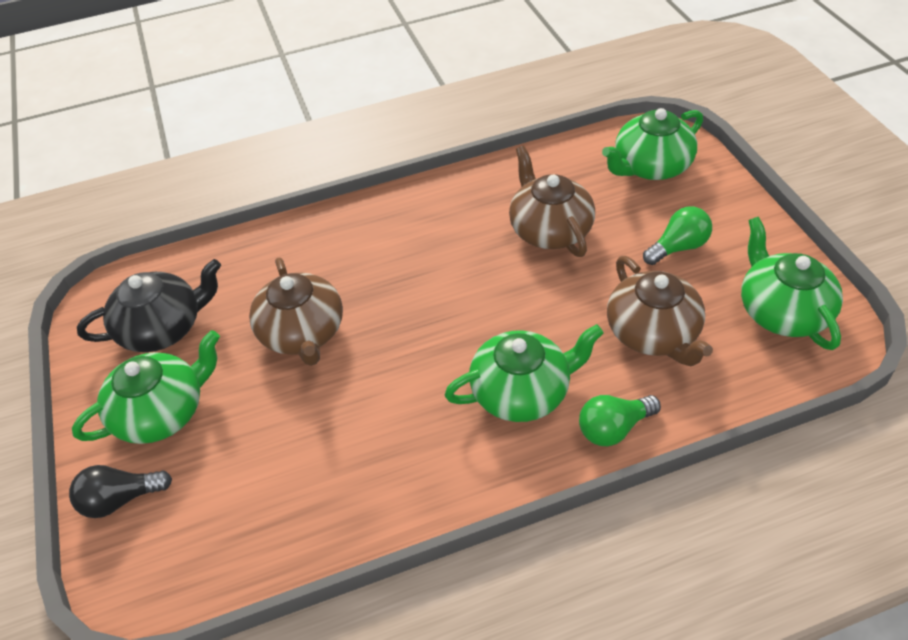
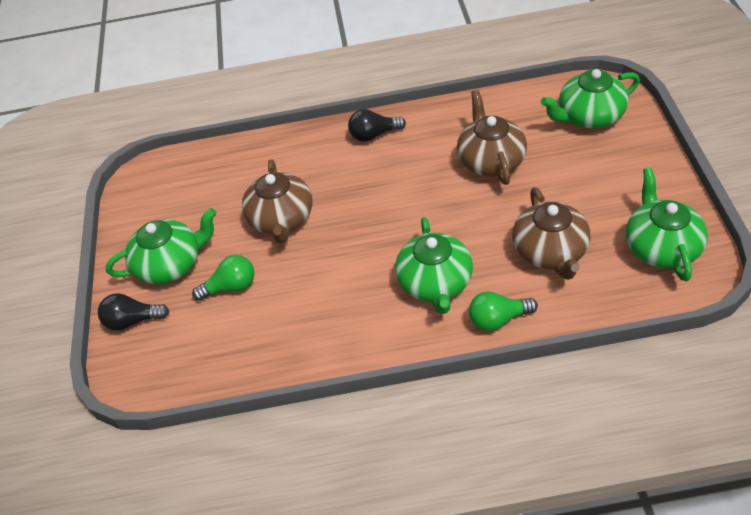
camera: 15 degrees right, 0 degrees up
(163, 328) = (181, 203): black teapot -> none
(398, 214) = (374, 135): none -> black light bulb
(522, 392) = (435, 283): green teapot -> green teapot turned 90 degrees clockwise
(678, 247) = (592, 186): green light bulb -> green light bulb (231, 287)

